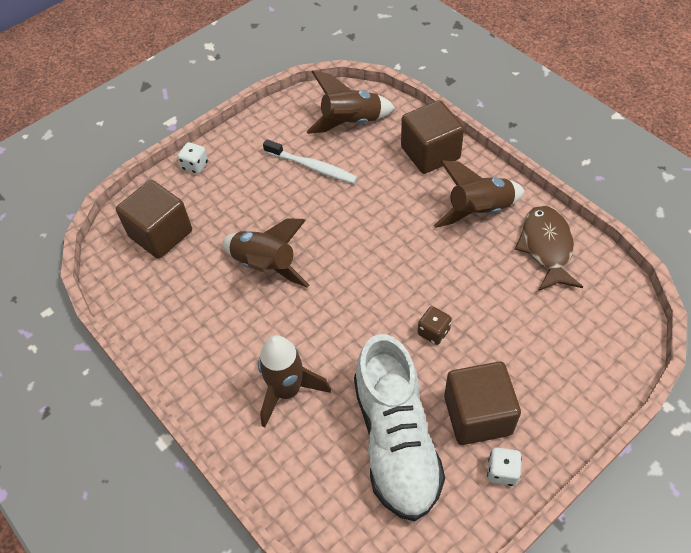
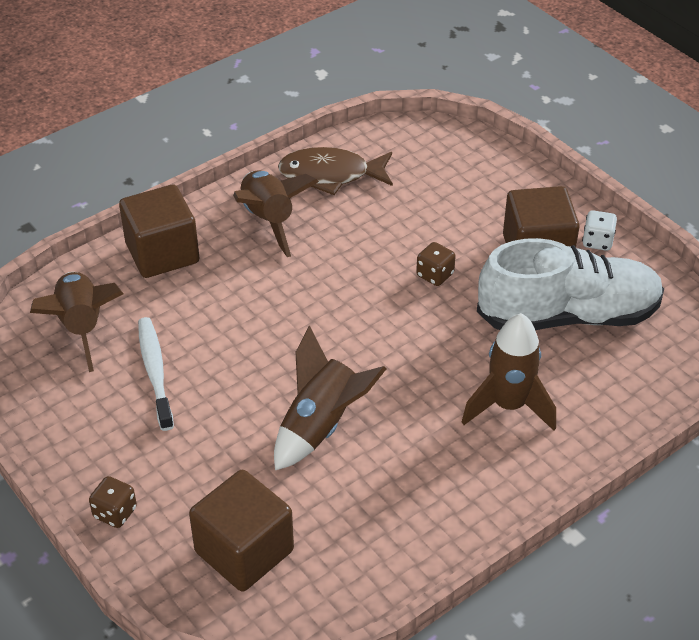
camera: 90 degrees left, 10 degrees down
(195, 166) = (115, 512): white dice -> brown dice
(312, 167) = (155, 372): white toothbrush -> white toothbrush turned 45 degrees counterclockwise

